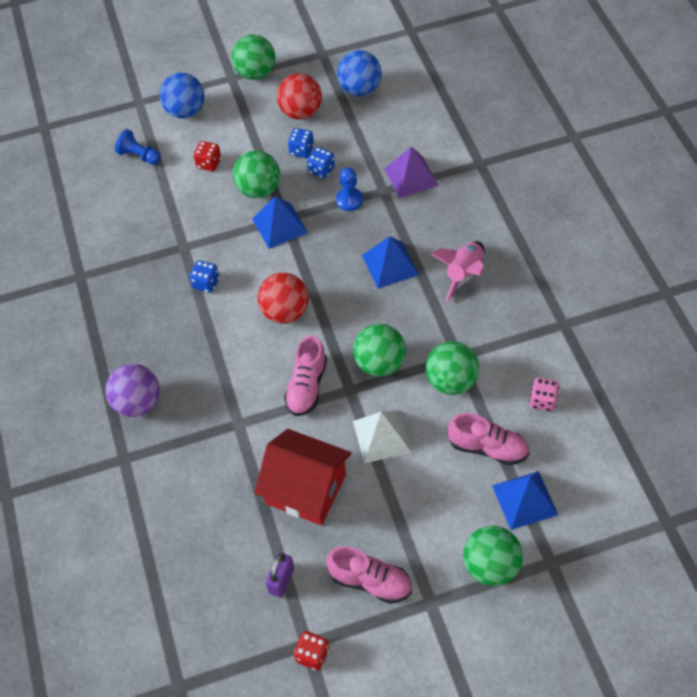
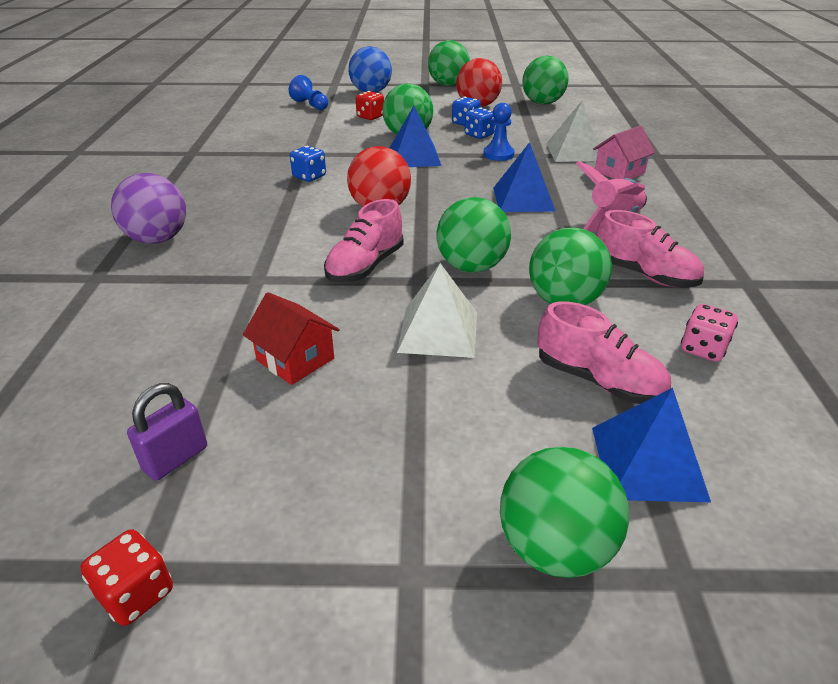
camera: 15 degrees right, 20 degrees down
(306, 489) = (295, 359): red house -> red house, size x0.57
(360, 89) = (542, 103): blue ball -> green ball
(370, 581) = (318, 504): pink shoe -> pink shoe (644, 274)
(411, 177) = (574, 152): purple pyramid -> white pyramid
(455, 200) = (619, 172): none -> pink house

